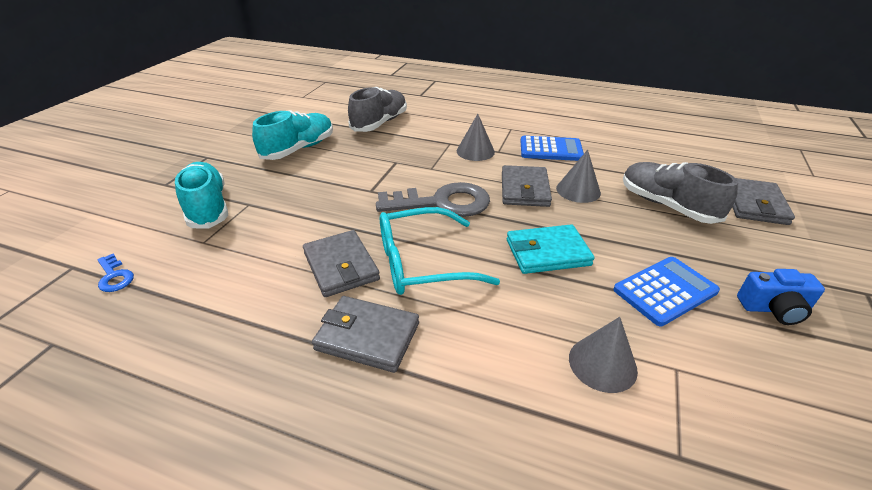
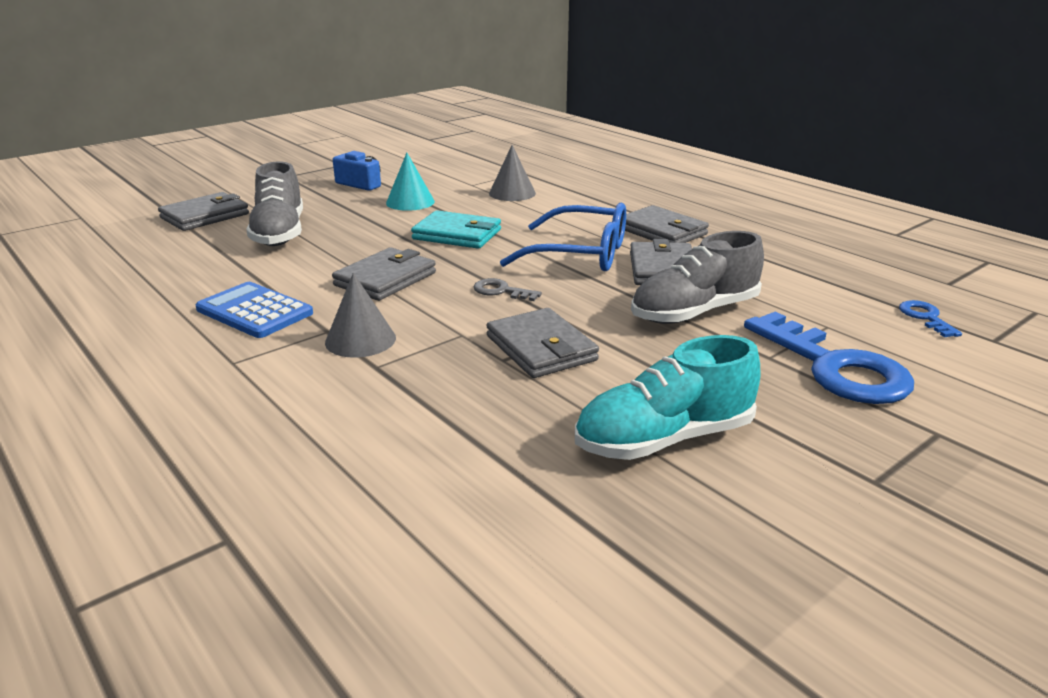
camera: 150 degrees left, 10 degrees down
(207, 207) = (835, 367): turquoise shoe -> blue key
(380, 123) = (445, 459): grey shoe -> grey shoe (694, 312)
(382, 172) = (541, 348): none -> grey wallet
(423, 263) = (579, 254): turquoise glasses -> blue glasses
(442, 203) = (501, 291): grey key -> grey key, size x0.45
(578, 190) = (330, 263): grey cone -> none
(665, 291) = (410, 202): blue calculator -> turquoise cone

